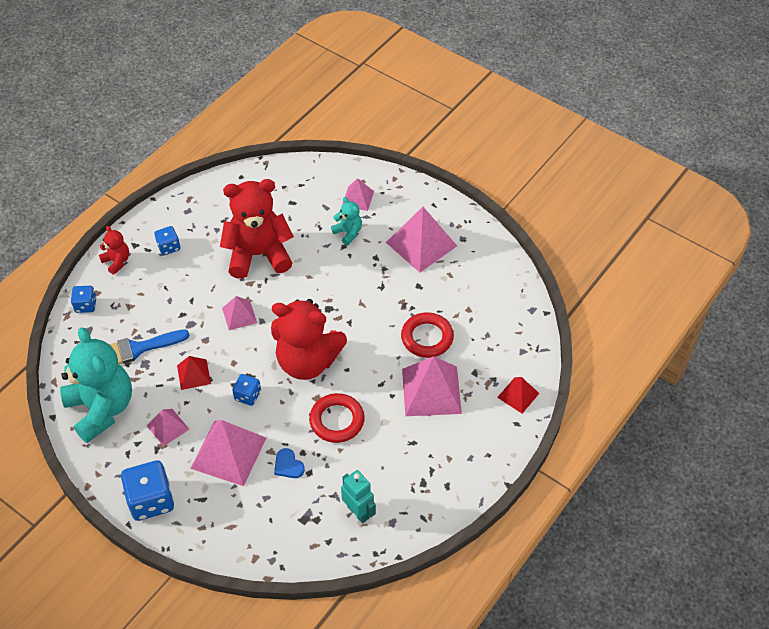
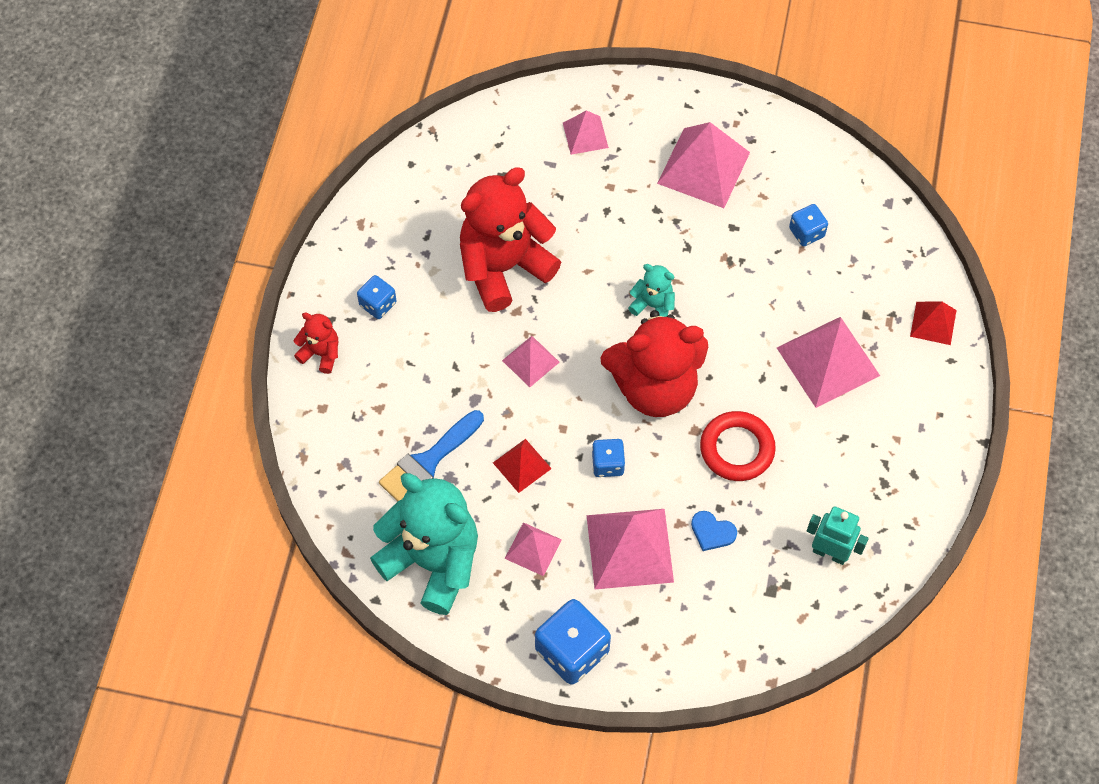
camera: 25 degrees left, 10 degrees up
(86, 305) = (319, 432): blue dice -> blue dice (806, 232)
(348, 233) = (601, 189): turquoise teddy bear -> turquoise teddy bear (653, 305)
(427, 338) = (783, 293): red ring -> none

